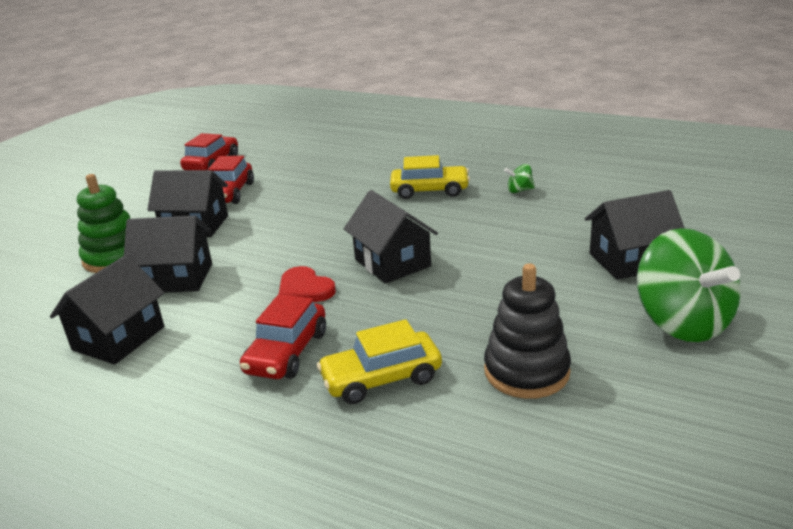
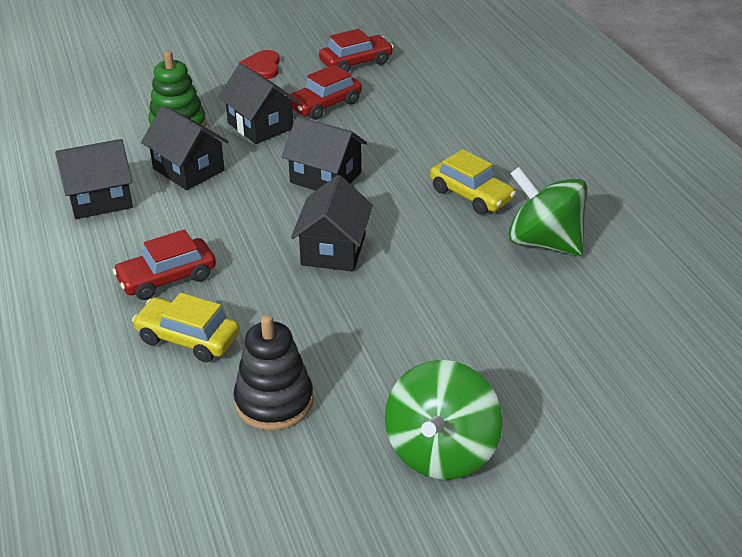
camera: 40 degrees right, 10 degrees up
(305, 289) = (247, 233): red heart -> red heart (262, 67)
(519, 190) = (544, 242): green spinning top -> green spinning top, size x2.45
(630, 260) = (505, 372): black house -> black house (325, 177)

